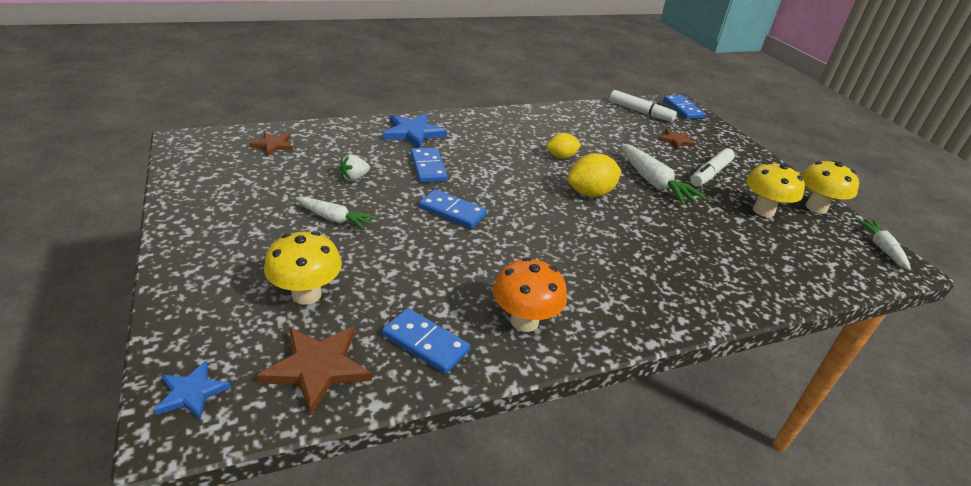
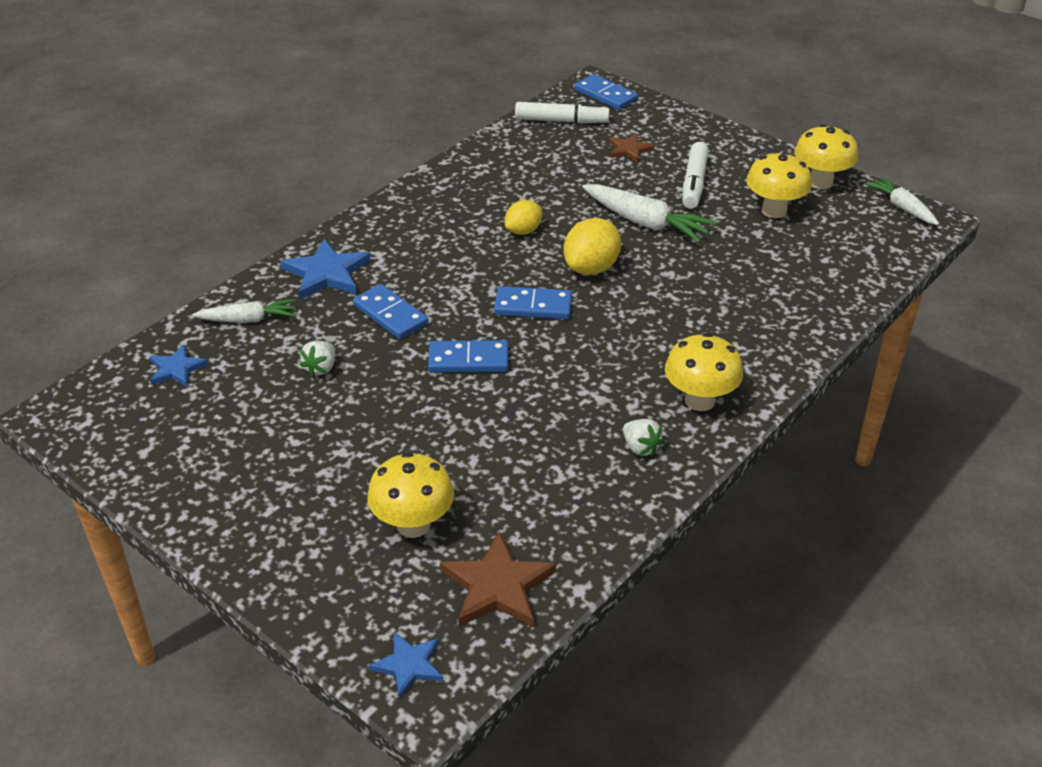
camera: 25 degrees left, 5 degrees up
(273, 145) = (176, 369): brown star -> blue star
(335, 219) = (353, 429): white carrot -> white carrot (248, 319)
(425, 343) = (571, 514): blue domino -> blue domino (533, 306)
(524, 321) = (640, 447): orange mushroom -> white strawberry
(602, 309) = (699, 400): none -> yellow mushroom

